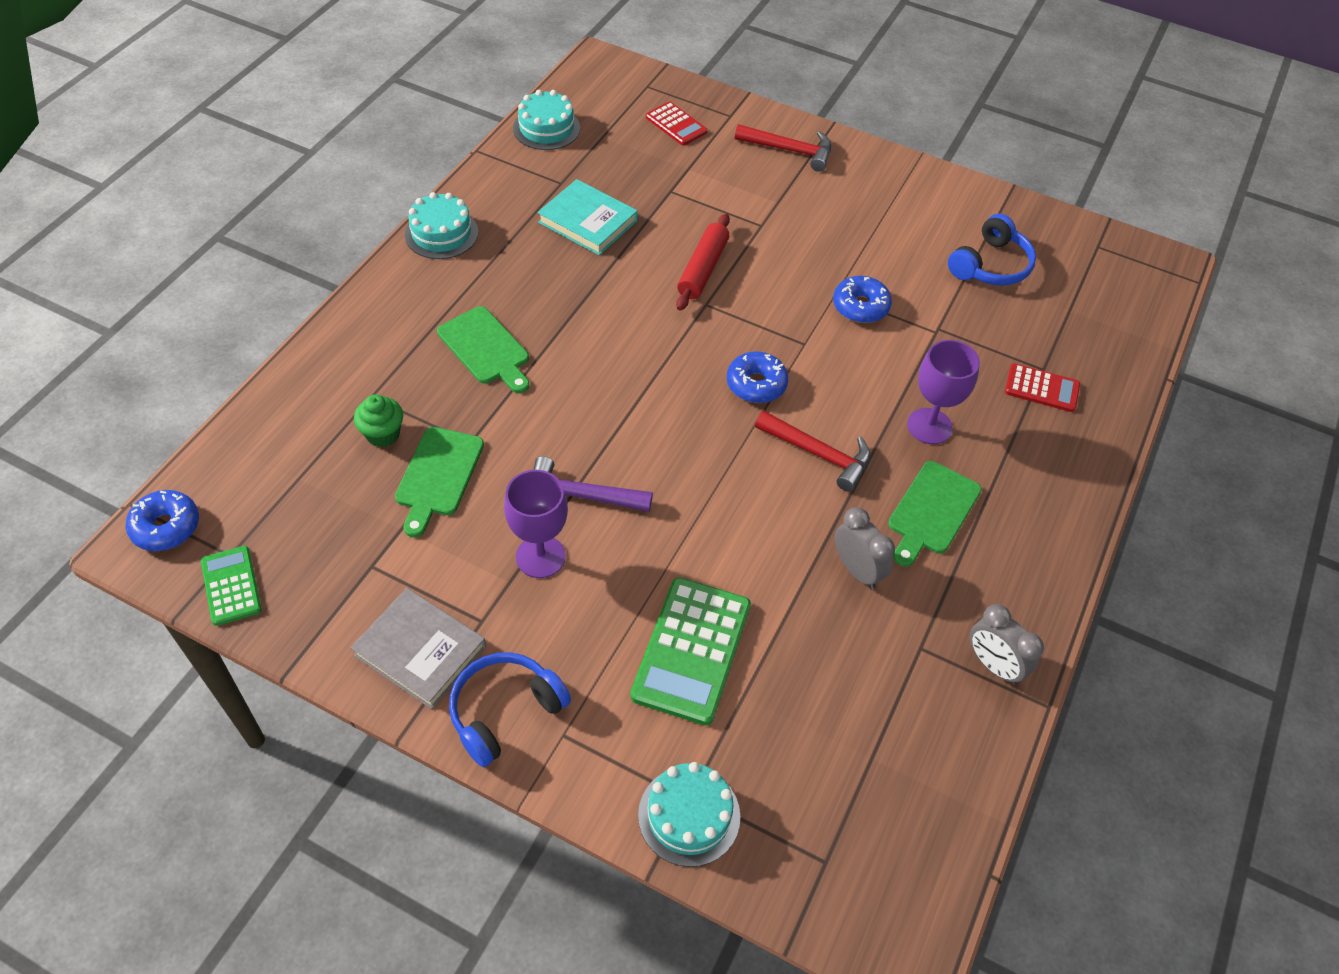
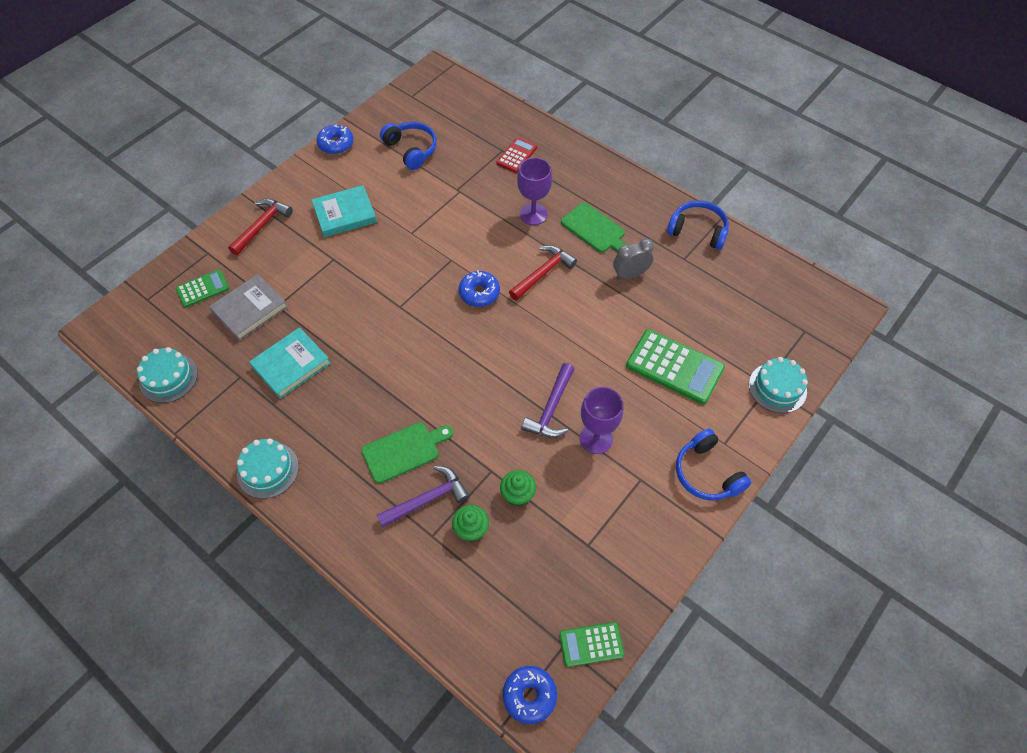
camera: 75 degrees left, 5 degrees up
(420, 651) = (659, 519): grey book -> grey book (250, 309)
(421, 384) = (428, 499): none -> purple hammer
(438, 476) = (517, 495): green cutting board -> green cupcake
(676, 124) = (203, 289): red calculator -> green calculator
(703, 269) = (365, 302): red rolling pin -> none
(841, 221) = (345, 214): none -> turquoise book
(860, 306) = (427, 223): blue donut -> blue donut (336, 144)
(993, 665) = (698, 230): grey clock -> blue headphones

